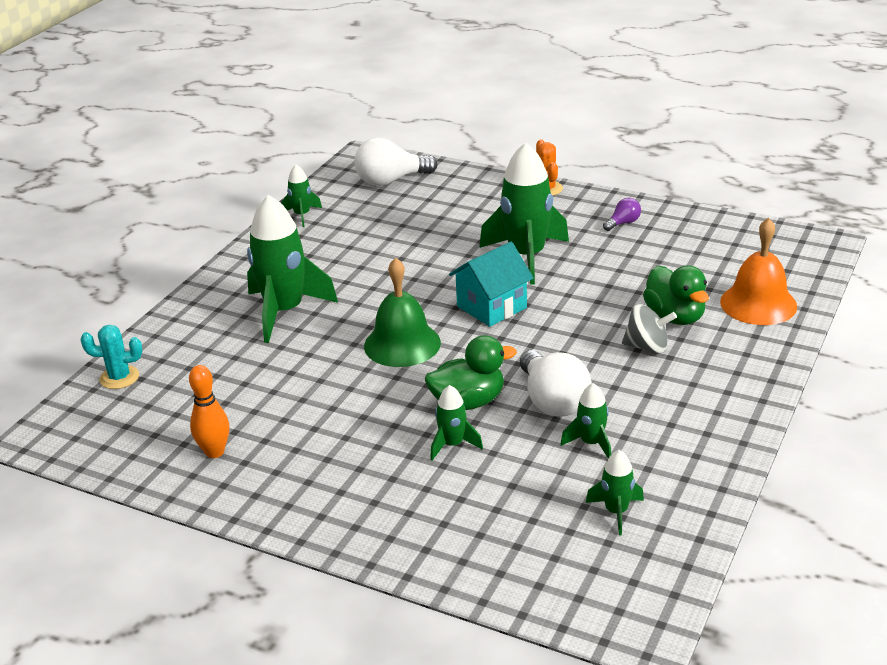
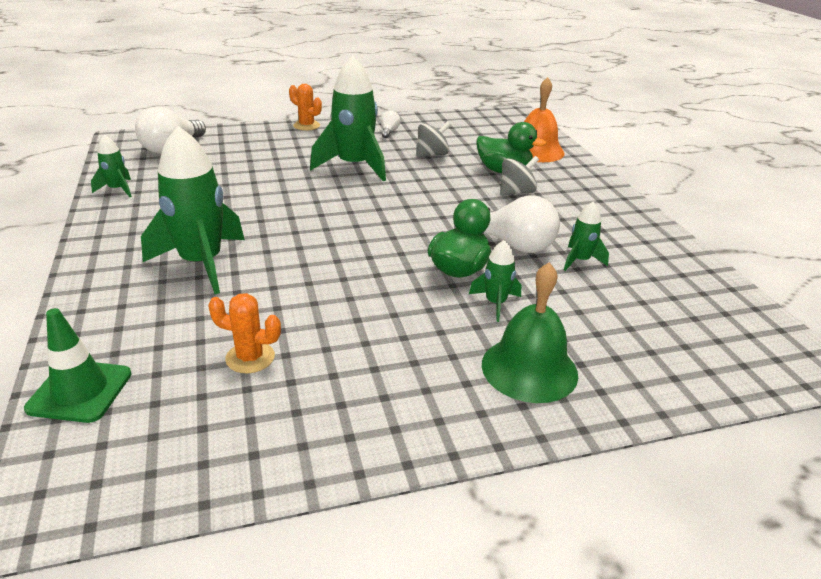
camera: 45 degrees left, 0 degrees up
(119, 377) = (80, 391): turquoise cactus -> green traffic cone
(214, 452) = (296, 410): orange bowling pin -> none
(230, 402) = (250, 358): none -> orange cactus
(402, 344) = (346, 250): green bell -> green bell (529, 369)
(491, 307) = (377, 203): turquoise house -> none
(616, 512) = (666, 296): green rocket -> none
(623, 223) = (389, 132): purple light bulb -> white light bulb
(626, 269) = (432, 155): none -> grey spinning top

